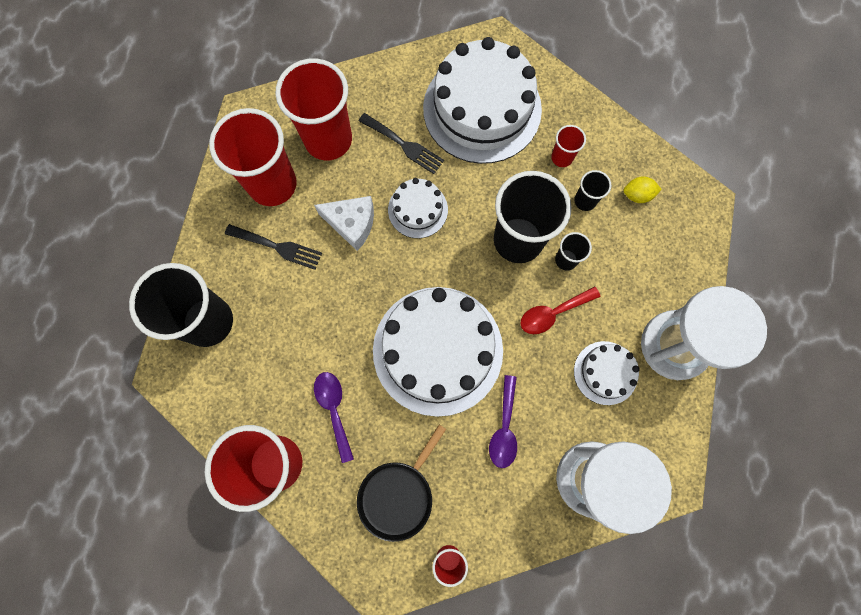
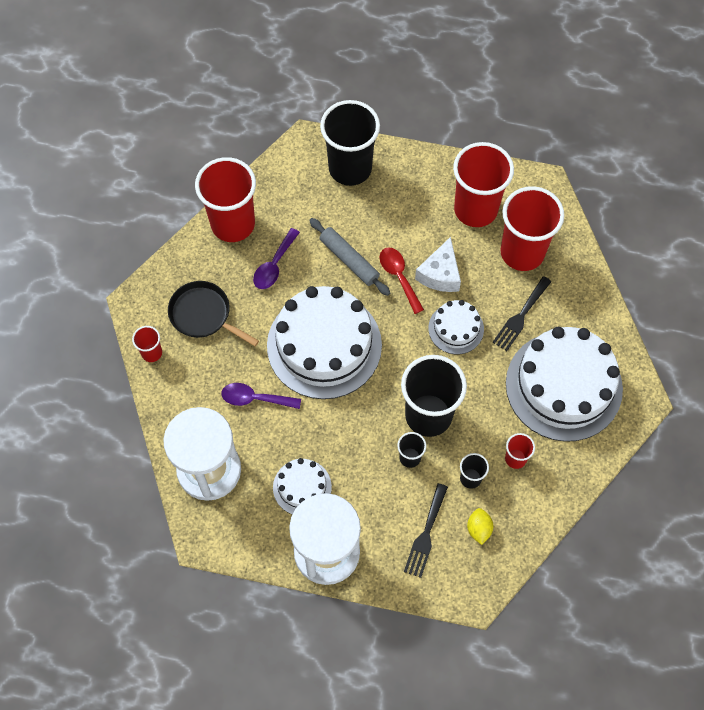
camera: 90 degrees right, 10 degrees down
(278, 247) = (417, 216): black fork -> black fork (425, 534)
(331, 323) = (349, 260): none -> grey rolling pin
(334, 410) = (274, 265): purple spoon -> purple spoon turned 135 degrees clockwise
(553, 313) = (358, 444): red spoon -> red spoon (399, 277)

